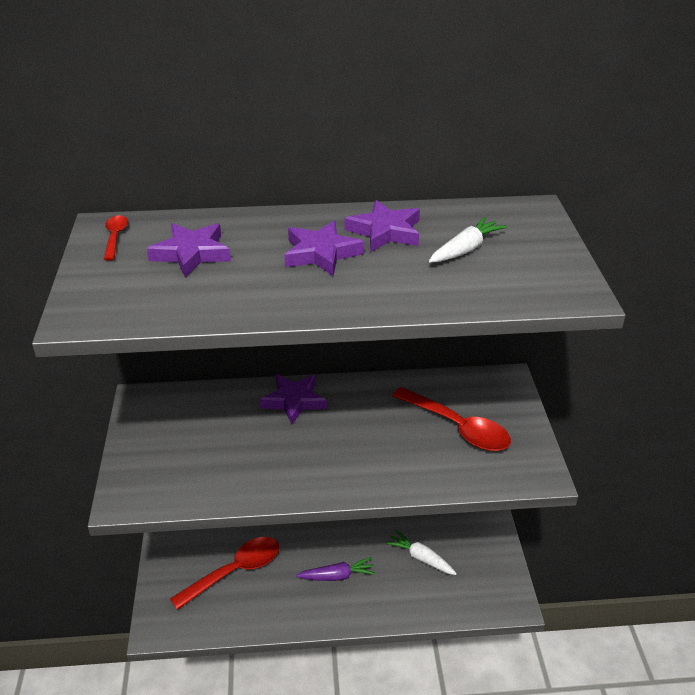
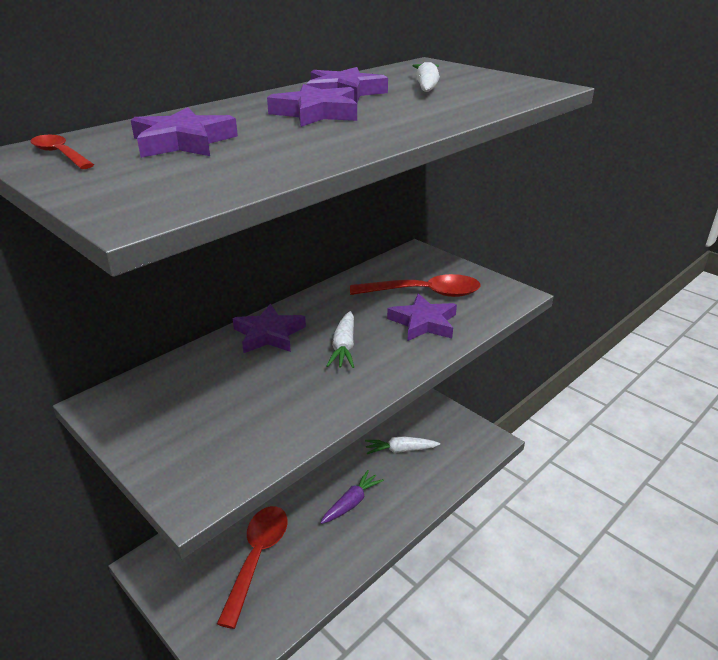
camera: 40 degrees left, 5 degrees down
(332, 443) = (344, 347): none -> white carrot
(420, 456) = (423, 323): none -> purple star

